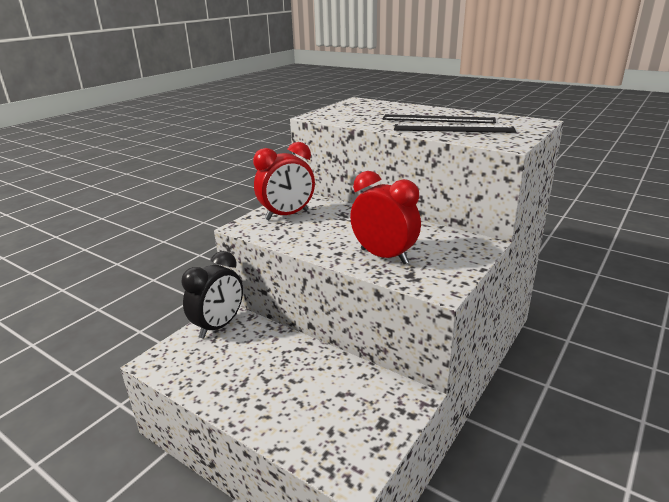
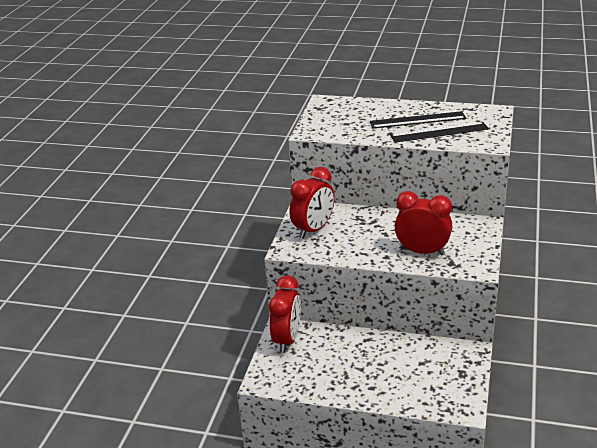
camera: 20 degrees left, 5 degrees up
(219, 326) = (287, 339): black clock -> red clock

